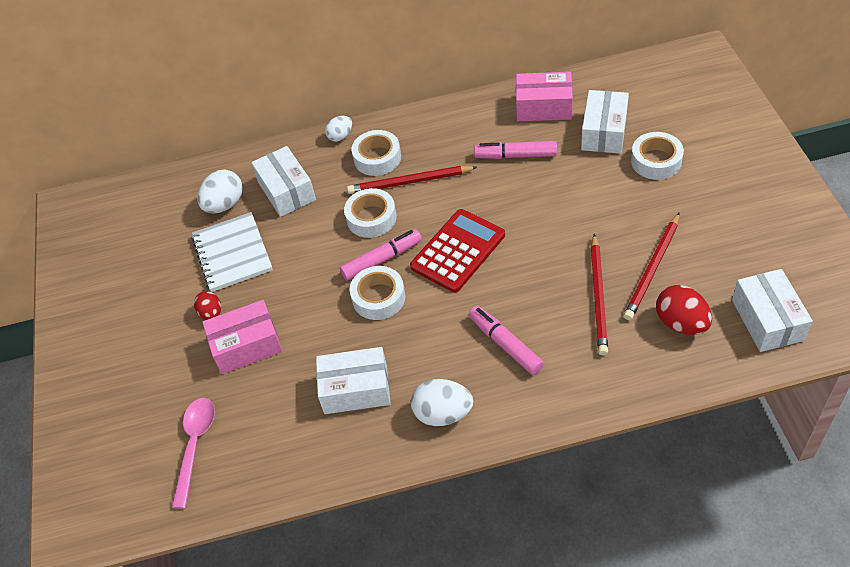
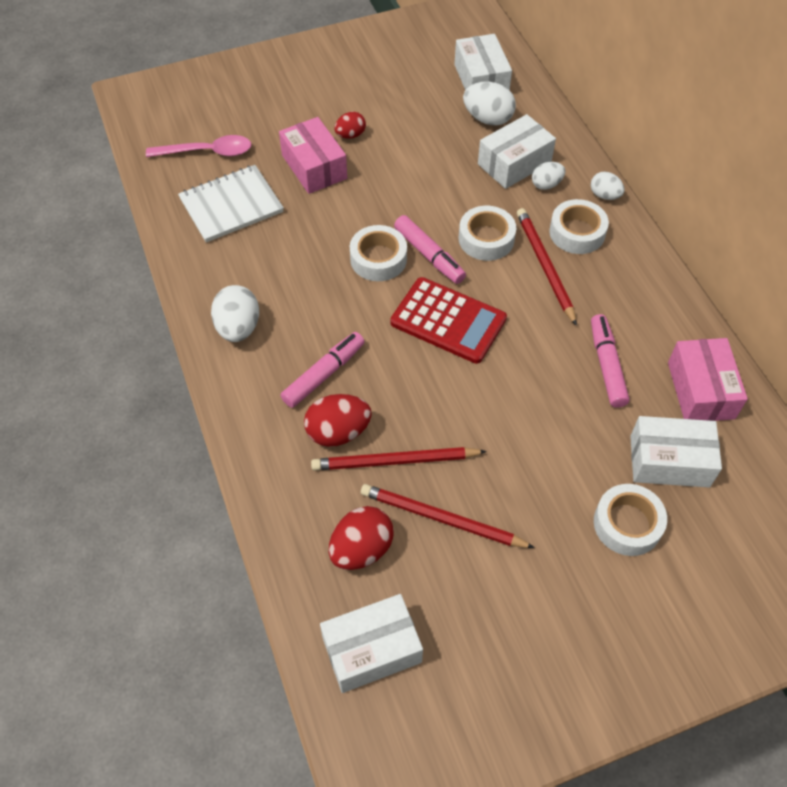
camera: 75 degrees right, 5 degrees up
(232, 253) = (424, 136): white notebook -> white notebook (231, 205)
(318, 172) = (546, 184): none -> white egg
(356, 389) = (266, 255): white box -> white box (481, 79)
(567, 335) = (338, 432): none -> red egg

